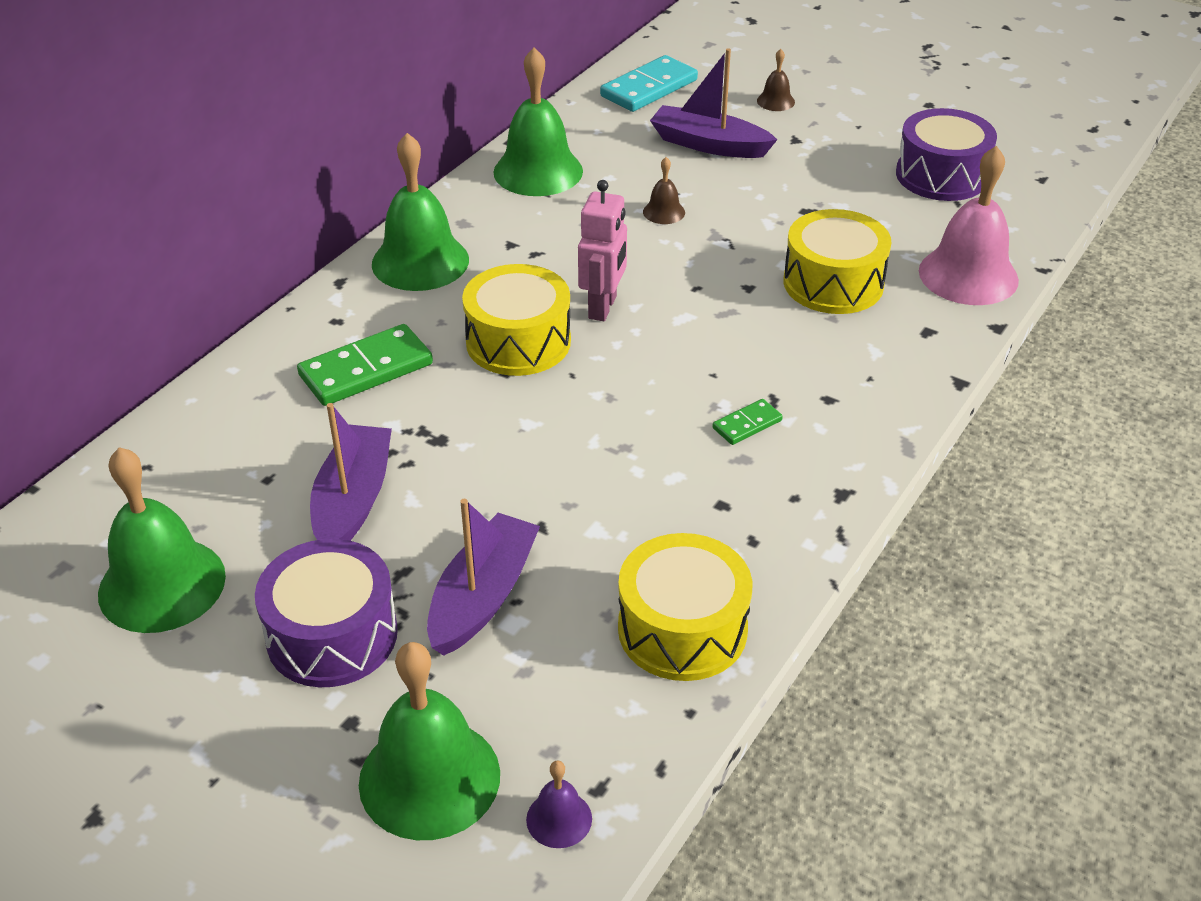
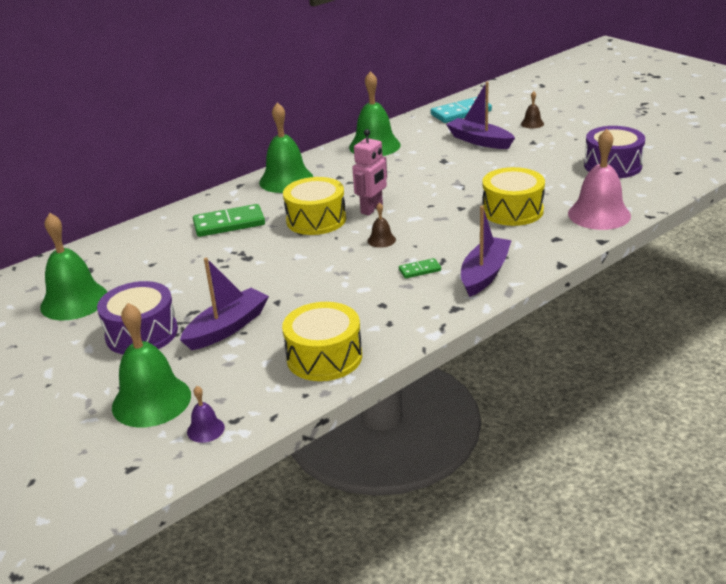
camera: 20 degrees right, 10 degrees down
(353, 500) = (187, 278): purple boat -> purple boat (484, 274)
(664, 212) = (433, 169): brown bell -> brown bell (381, 240)

